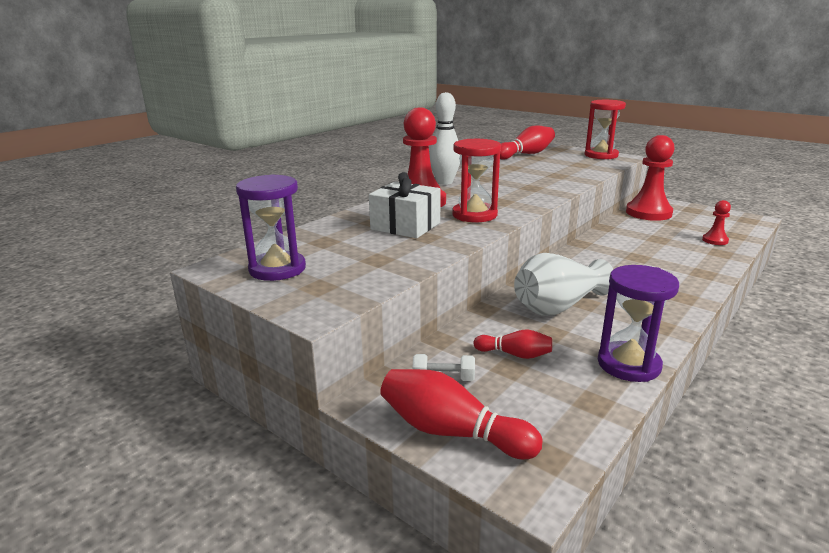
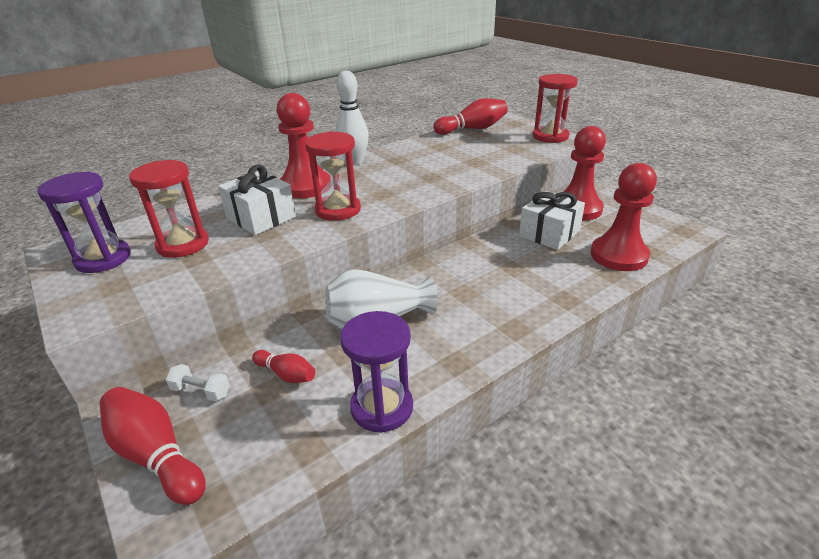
camera: 15 degrees right, 10 degrees up
(351, 251) = (183, 244): none -> red hourglass
(642, 231) = (549, 233): none -> white gift
(715, 240) = (618, 255): red pawn -> red pawn, size x2.10

